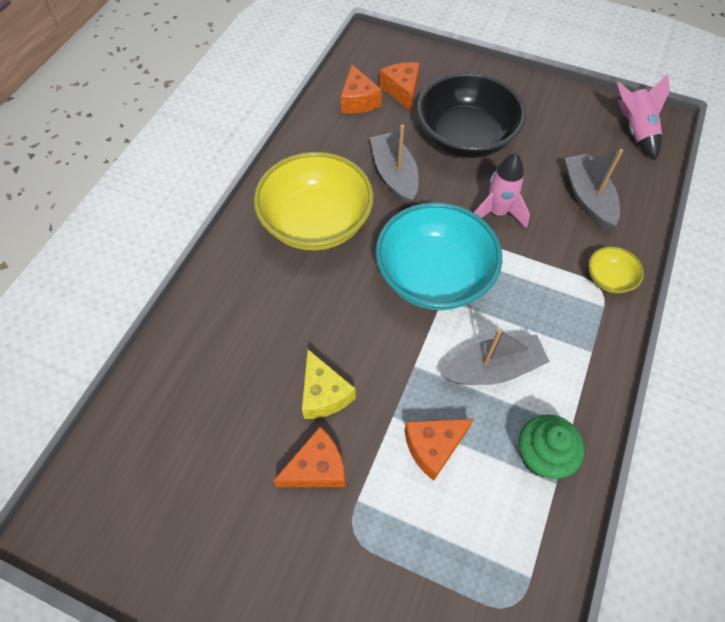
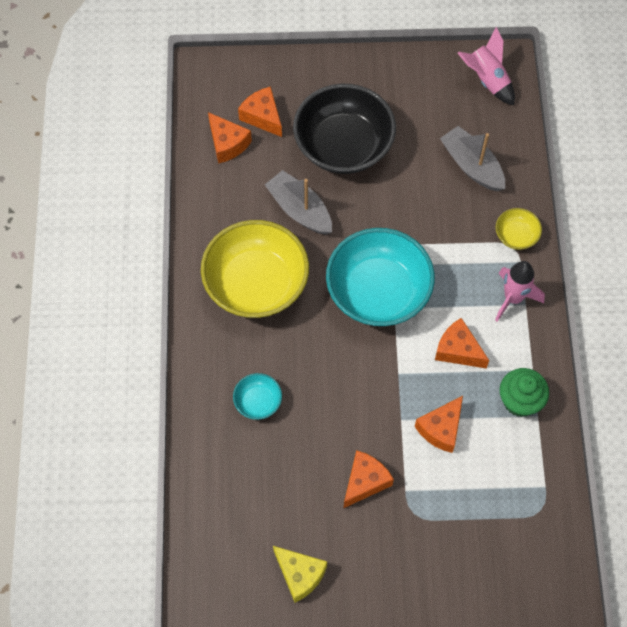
camera: 25 degrees left, 5 degrees up
(253, 332) = (258, 402): none -> turquoise bowl
(324, 394) = (341, 426): yellow cheese -> yellow cheese (300, 575)
(493, 368) = (458, 350): grey boat -> orange cheese
(497, 213) = (403, 211): pink rocket -> pink rocket (513, 298)

